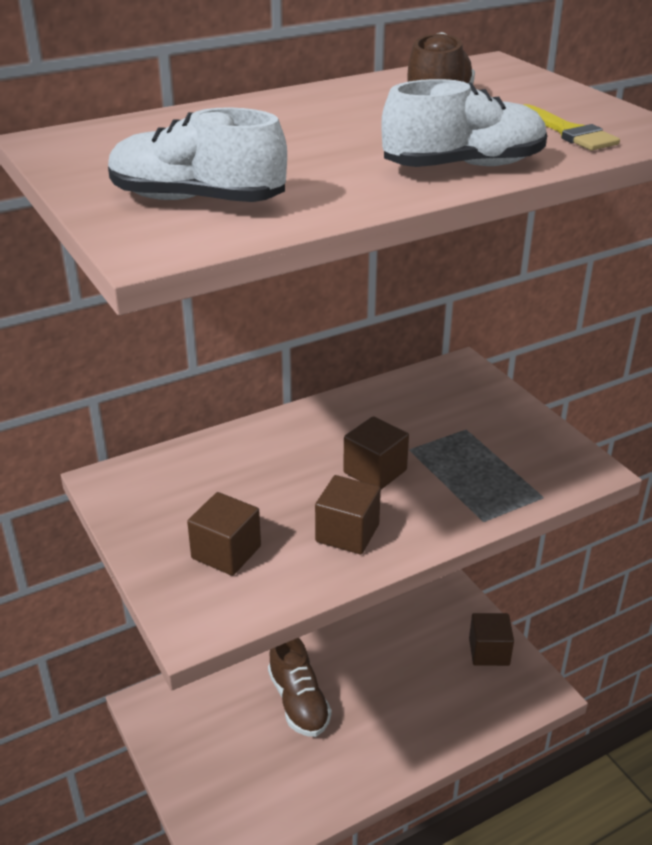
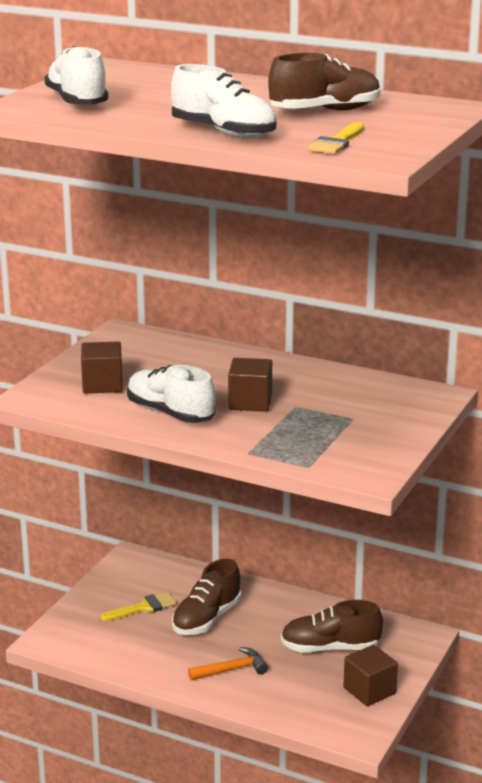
camera: 55 degrees right, 10 degrees down
(237, 739) = (143, 607): none -> yellow brush
(347, 533) = (170, 413): brown cube -> white shoe
(390, 726) = (231, 669): none -> orange hammer
(412, 642) = (330, 648): none -> brown shoe

